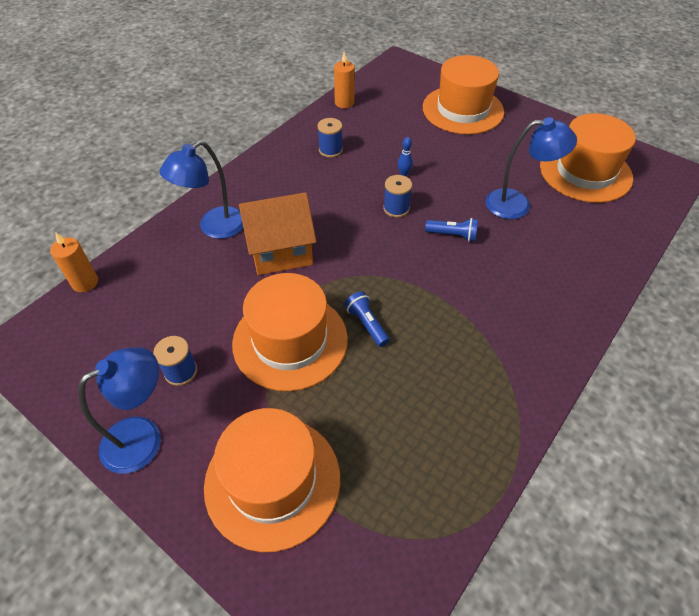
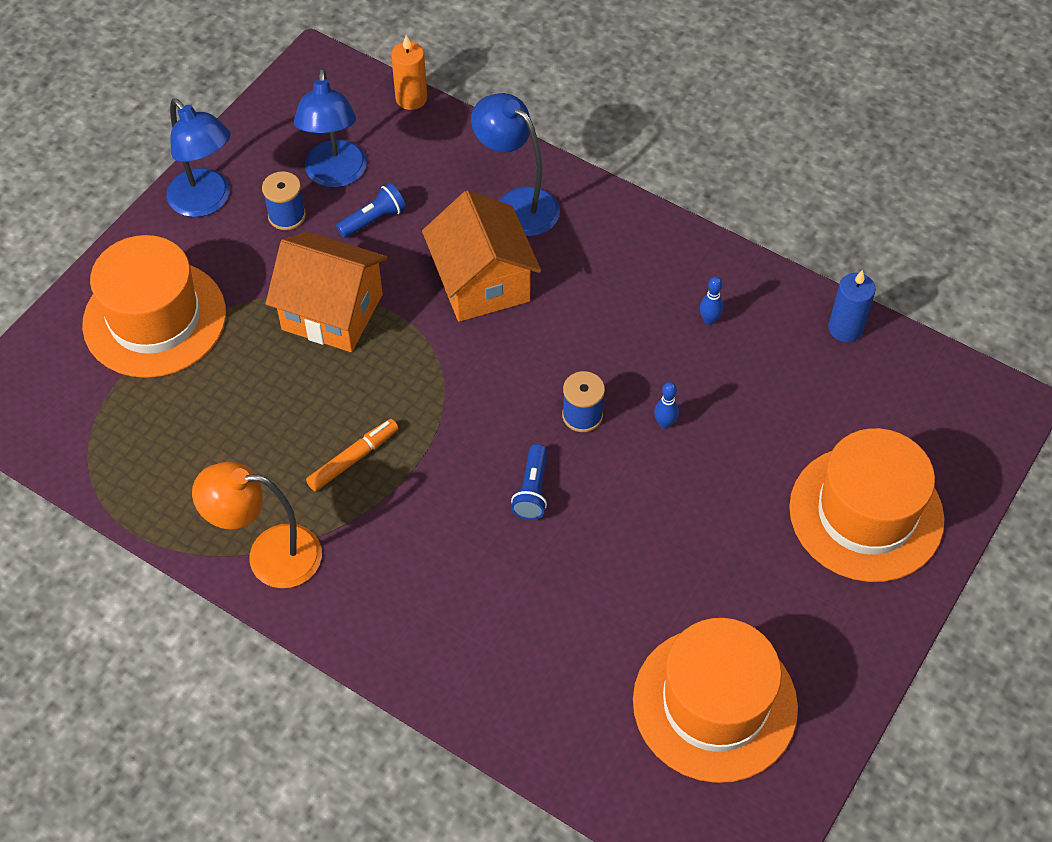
camera: 85 degrees right, 5 degrees up
(290, 340) = (332, 312): orange hat -> orange house
(330, 150) = (709, 320): blue spool -> blue bowling pin
(344, 103) = (845, 328): orange candle -> blue candle
(367, 324) = (360, 390): blue flashlight -> blue flashlight (373, 220)
(428, 330) = (353, 459): none -> orange marker
(515, 386) = (269, 555): none -> orange lamp
(517, 204) = (613, 585): blue lamp -> blue lamp (335, 175)

